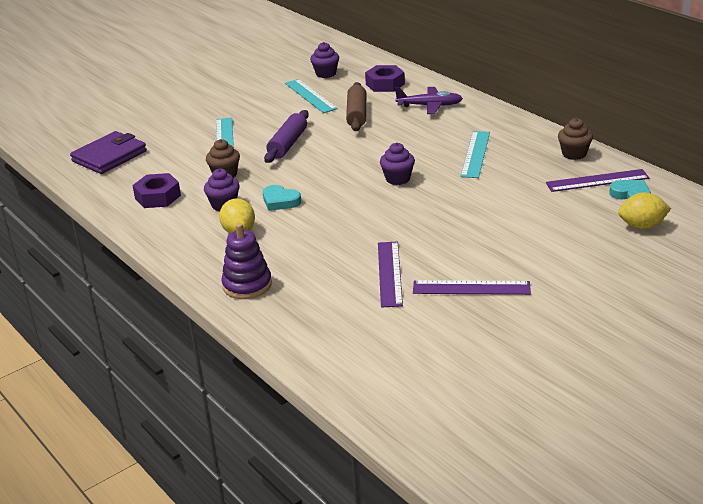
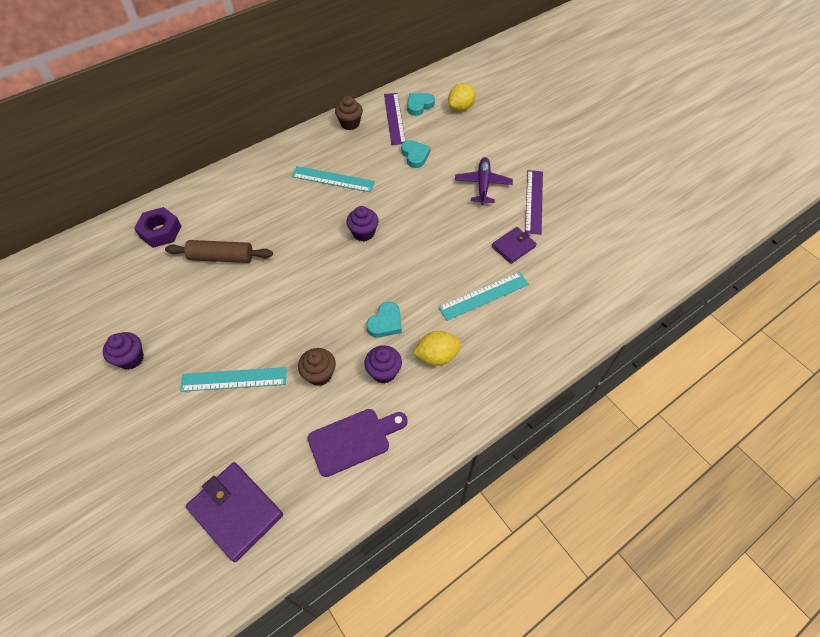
camera: 90 degrees left, 25 degrees up
(158, 197) = (353, 440): purple nut -> purple cutting board
(247, 285) = (527, 346): purple stacking toy -> none
(288, 144) = (268, 317): purple rolling pin -> none
(310, 96) = (158, 297): turquoise ruler -> turquoise ruler (483, 296)
(326, 74) = (105, 282): purple cupcake -> purple cupcake (131, 358)
(390, 273) = (513, 247): purple ruler -> purple wallet
(429, 106) = (227, 201): purple plane -> purple plane (483, 184)
(531, 199) = (415, 155): none -> turquoise heart
(642, 226) = (461, 107): yellow lemon -> yellow lemon turned 45 degrees clockwise

